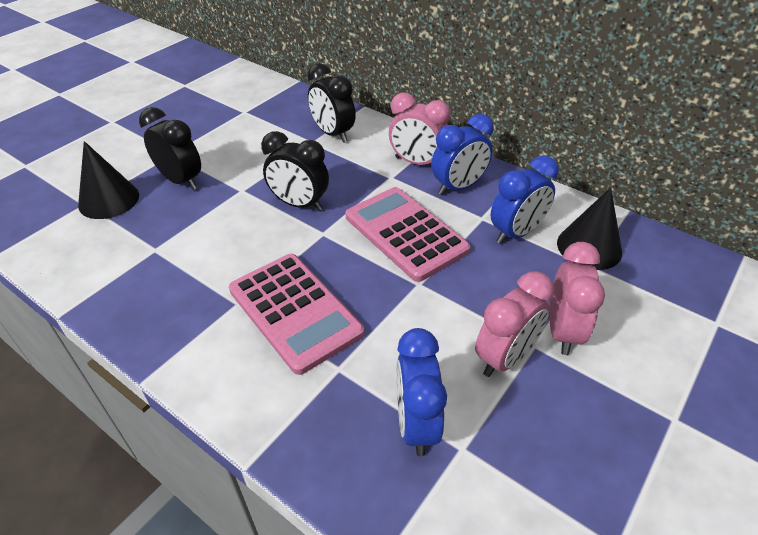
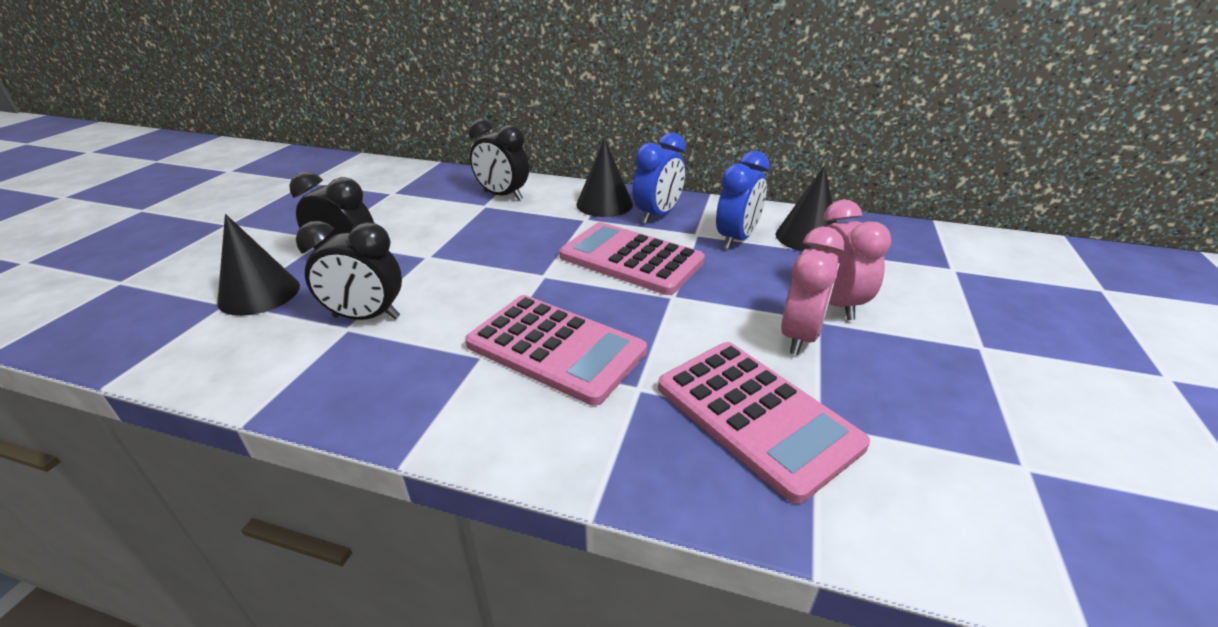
camera: 20 degrees left, 10 degrees down
(299, 204) = (502, 256): black clock -> black clock (366, 317)
(416, 424) = (756, 415): blue clock -> pink calculator
(417, 162) = (604, 204): pink clock -> black cone

